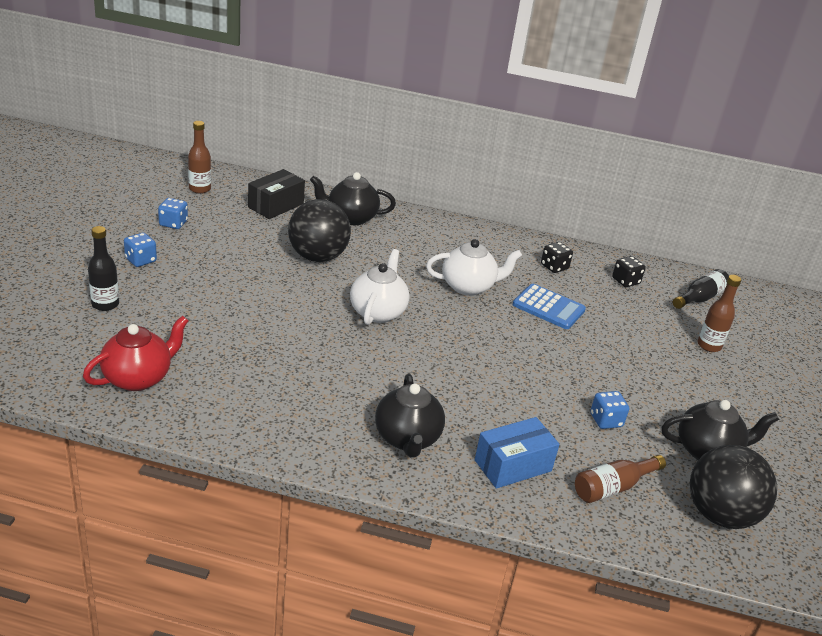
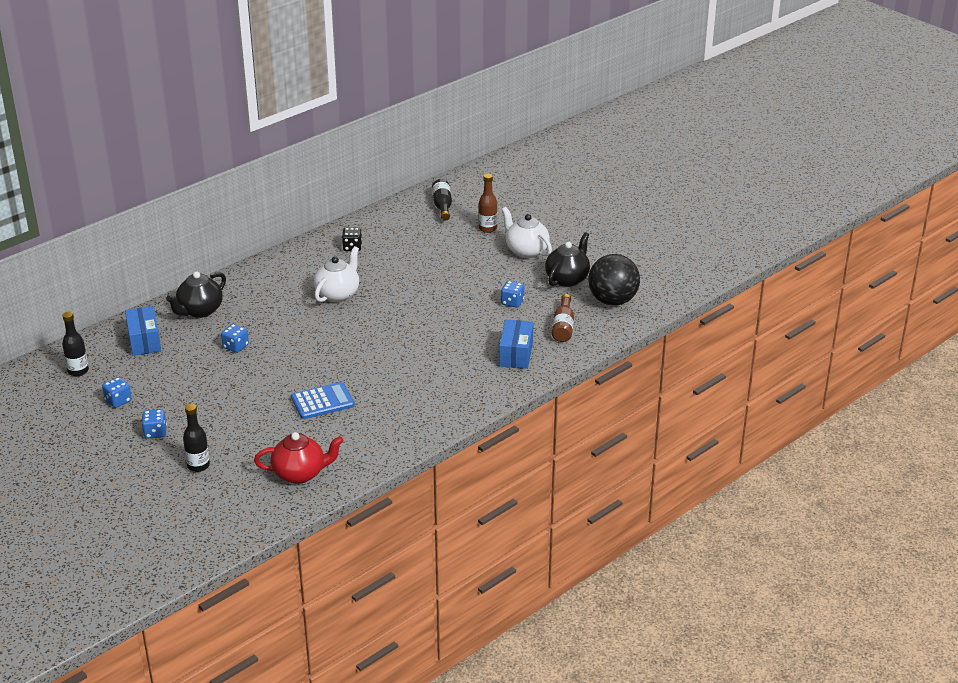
camera: 50 degrees left, 0 degrees up
(138, 378) = (300, 474): red teapot -> red teapot turned 90 degrees clockwise
(200, 189) = (78, 371): brown bottle -> black bottle
(276, 205) = (144, 341): black box -> blue box
(317, 257) = (235, 346): black ball -> blue dice
(378, 312) = (327, 345): white teapot -> white teapot (526, 251)
(407, 439) = (459, 384): black teapot -> none
(548, 307) = (392, 271): blue calculator -> blue calculator (322, 401)
(625, 281) = (396, 226): black dice -> none

